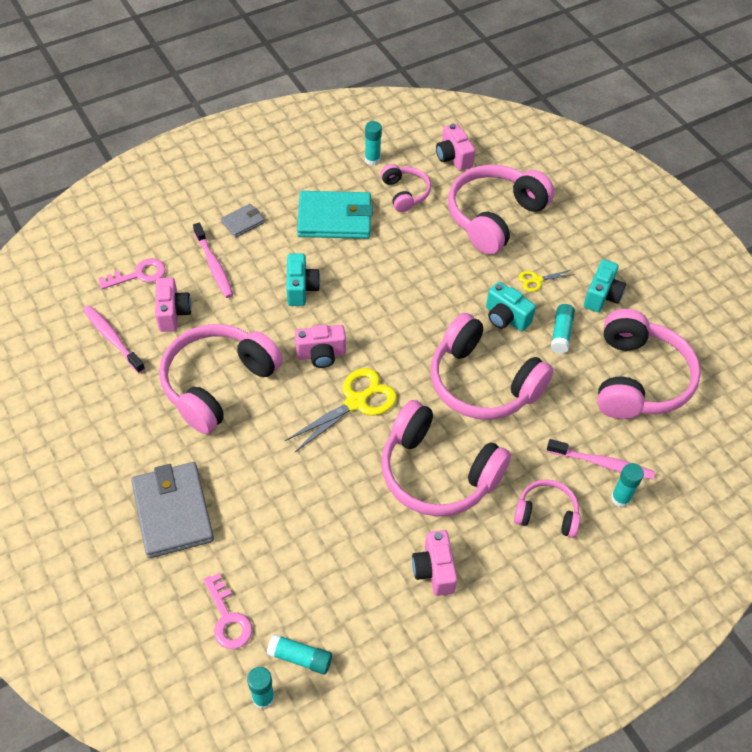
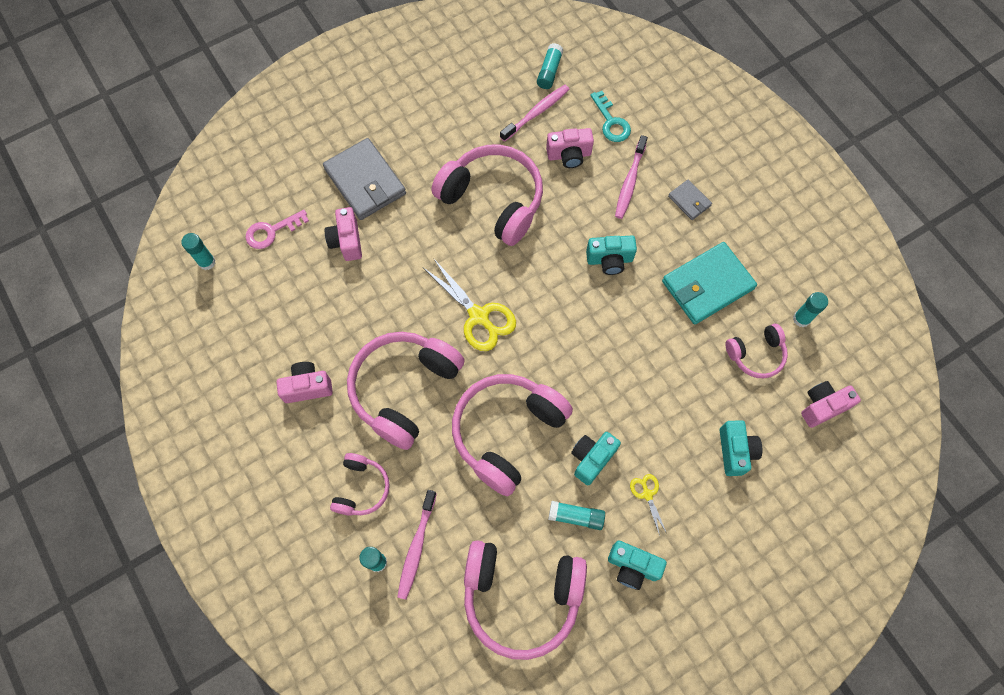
camera: 90 degrees right, 15 degrees up
(138, 275) = (611, 122): pink key -> turquoise key
(173, 512) = (365, 181): grey wallet -> grey wallet turned 75 degrees clockwise
(214, 265) = (630, 182): pink toothbrush -> pink toothbrush turned 45 degrees counterclockwise
(300, 657) = (236, 286): turquoise glue stick -> turquoise glue stick (549, 71)
(321, 354) = (531, 283): pink camera -> pink camera (346, 241)
(334, 218) = (707, 285): turquoise wallet -> turquoise wallet turned 60 degrees clockwise
(494, 217) = (735, 451): pink headphones -> turquoise camera

